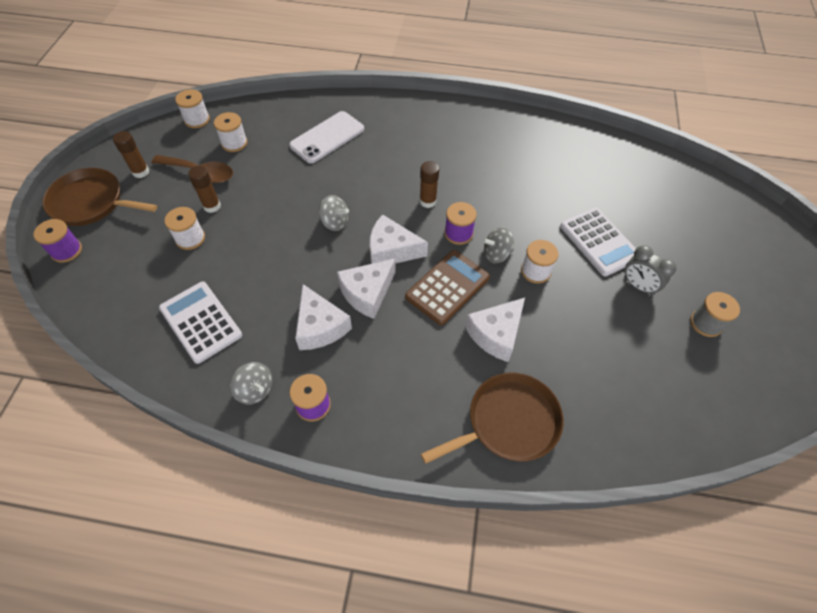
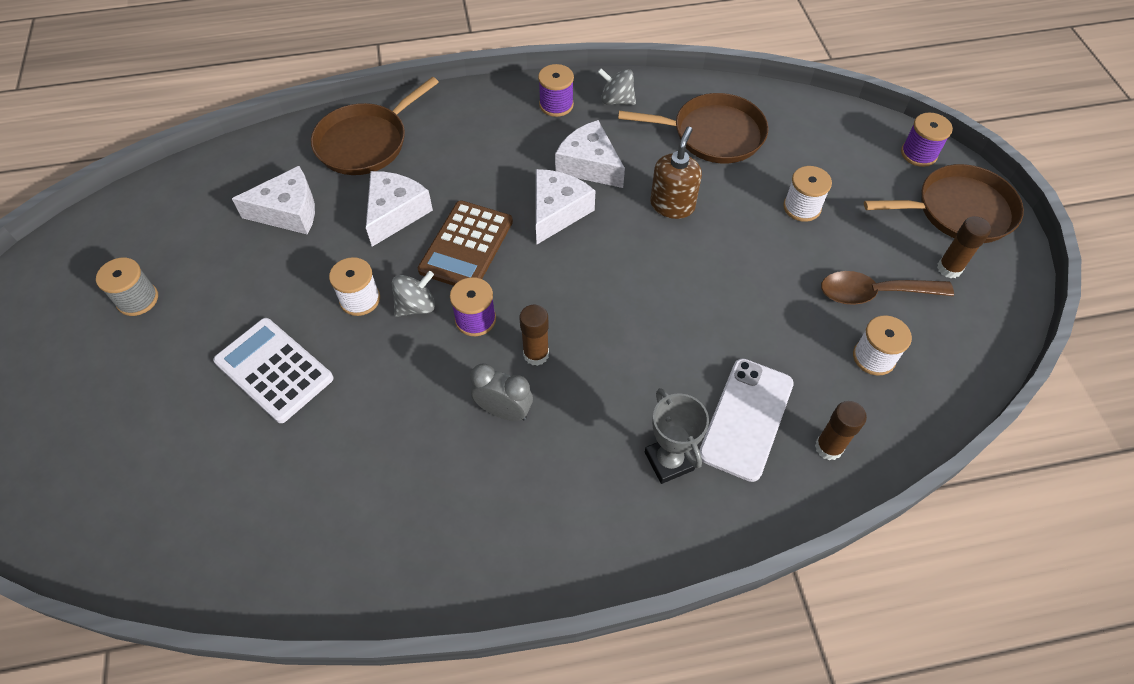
camera: 160 degrees right, 0 degrees up
(197, 120) = (968, 380): white spool -> none
(201, 322) = (713, 134): white calculator -> brown pan
(212, 206) = (814, 253): brown glue stick -> brown glue stick (828, 447)
(279, 270) = (672, 205): none -> brown soap dispenser
(335, 222) = (645, 282): grey spinning top -> none
(380, 132) = (669, 461): none -> grey trophy
(391, 250) = (553, 269): white cheese -> white cheese (288, 212)
(638, 286) = (221, 321): grey clock -> grey clock (504, 411)

